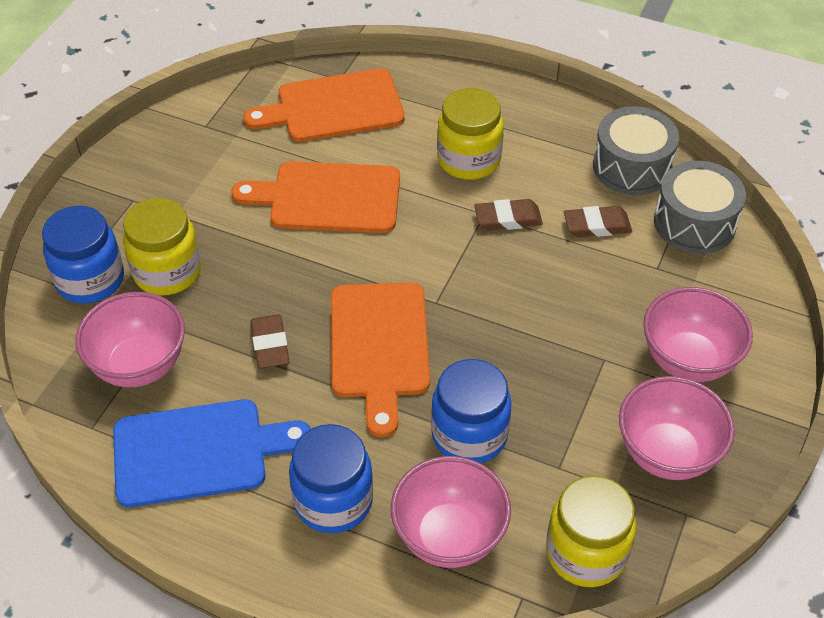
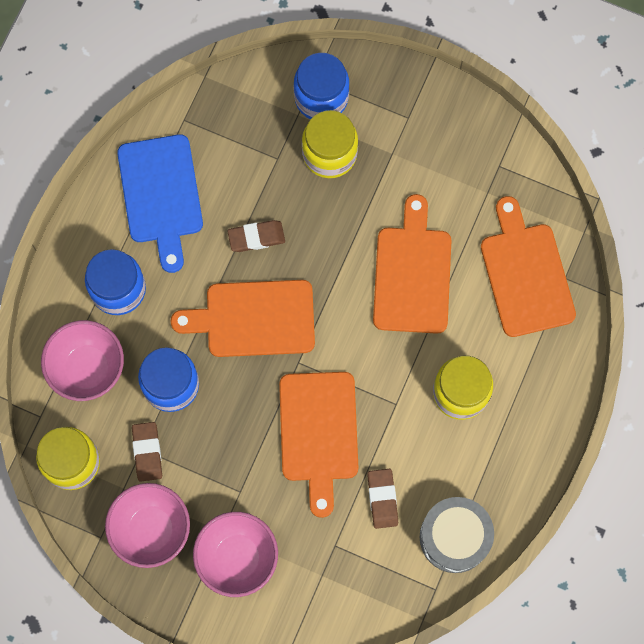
camera: 90 degrees right, 25 degrees up
(139, 365) = (238, 145): pink bowl -> none
(508, 219) = (389, 424): brown eraser -> brown eraser (147, 452)
(523, 282) = (318, 433): none -> orange cutting board
(694, 223) = (386, 584): grey drum -> none

